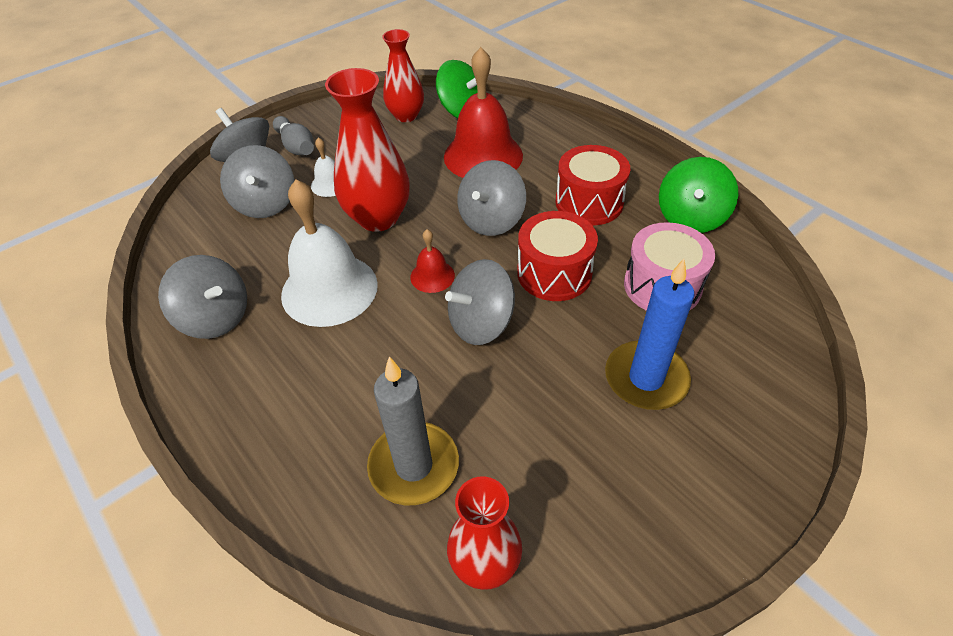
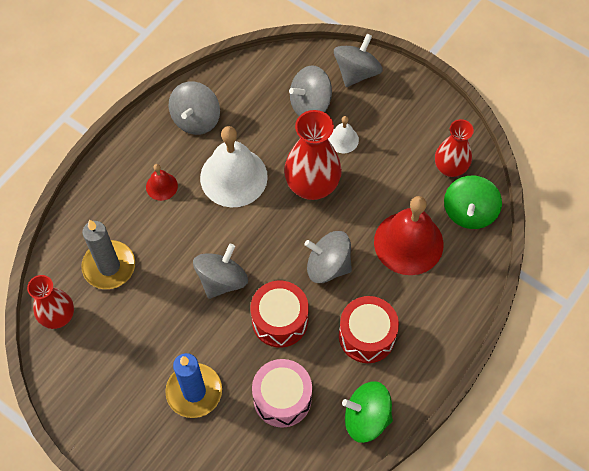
camera: 75 degrees right, 15 degrees up
(296, 147) = (383, 99): grey bowling pin -> none
(432, 276) = (259, 238): red bell -> red bell (161, 186)
(481, 323) = (222, 280): grey spinning top -> grey spinning top turned 75 degrees clockwise

